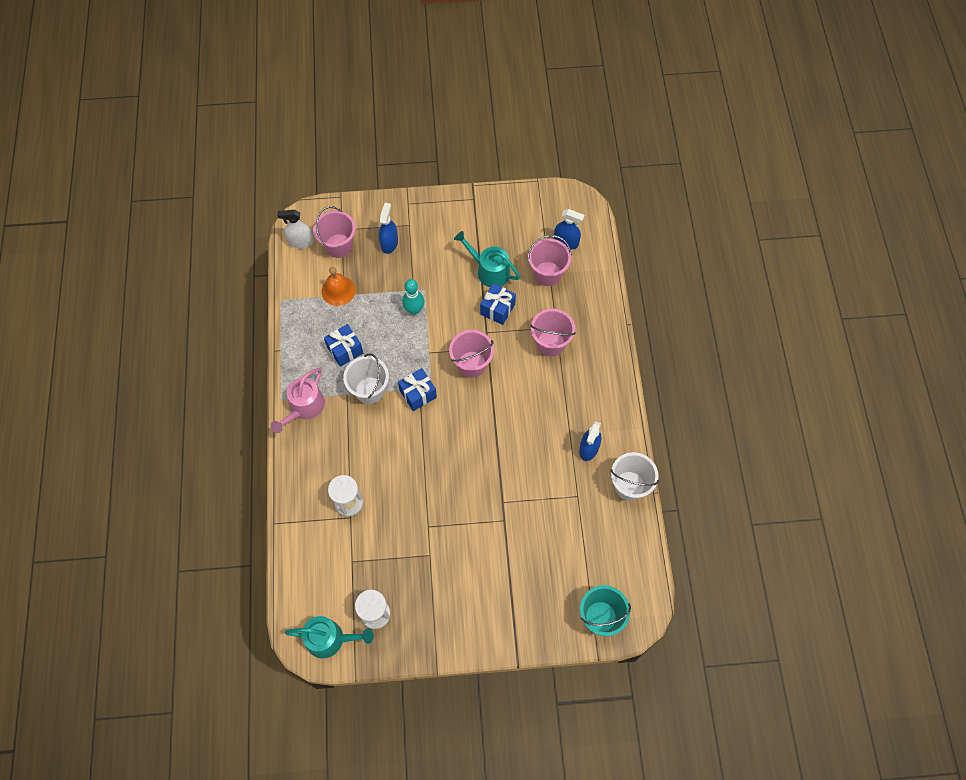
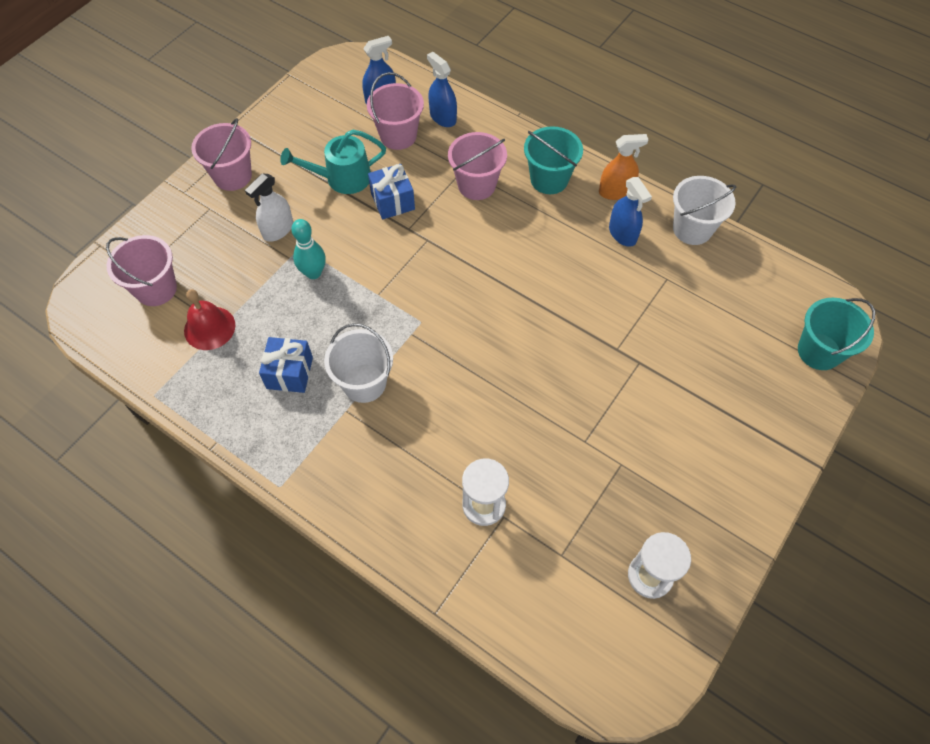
camera: 50 degrees left, 5 degrees down
(301, 242) = (106, 322): white spray bottle -> white spray bottle (278, 230)
(304, 407) = (317, 467): pink watering can -> none
(330, 639) = (643, 654): turquoise watering can -> none
(338, 290) = (209, 328): orange bell -> red bell
(389, 243) = (209, 240): blue spray bottle -> blue spray bottle (443, 117)
(418, 394) = (416, 339): blue gift -> none
(472, 364) = (431, 266): pink bucket -> pink bucket (232, 176)
(592, 379) = (549, 179): none -> turquoise bucket
(618, 422) = (615, 191): none -> orange spray bottle

